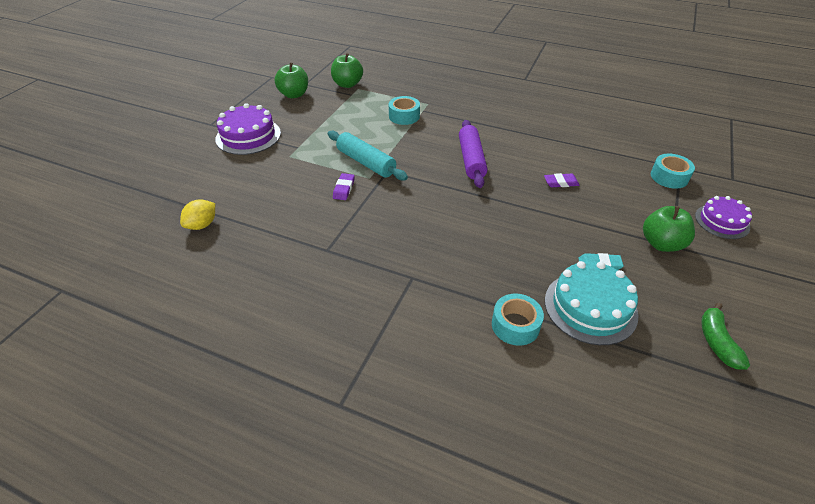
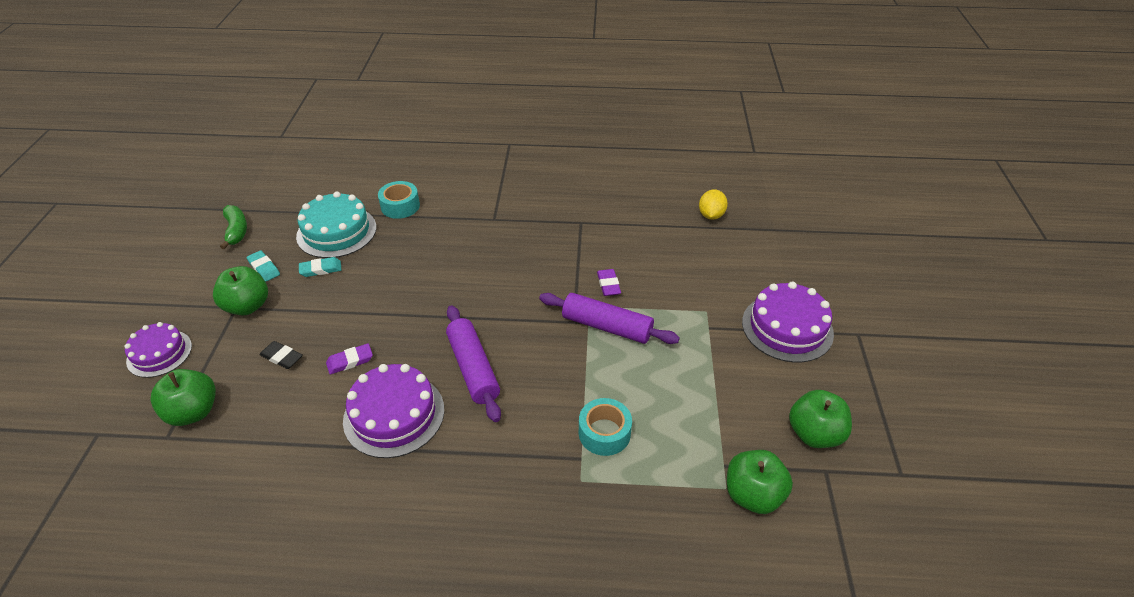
camera: 160 degrees right, 0 degrees up
(366, 162) = (606, 327): turquoise rolling pin -> purple rolling pin
(528, 148) = (394, 414): none -> purple cake
(615, 196) = (282, 357): none -> black eraser
(661, 280) = (264, 268): none -> turquoise eraser
(669, 177) = (193, 412): turquoise tape -> green apple

